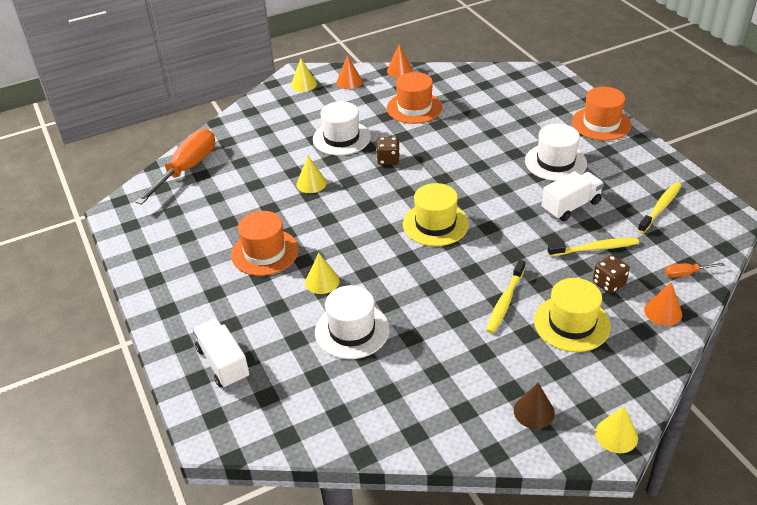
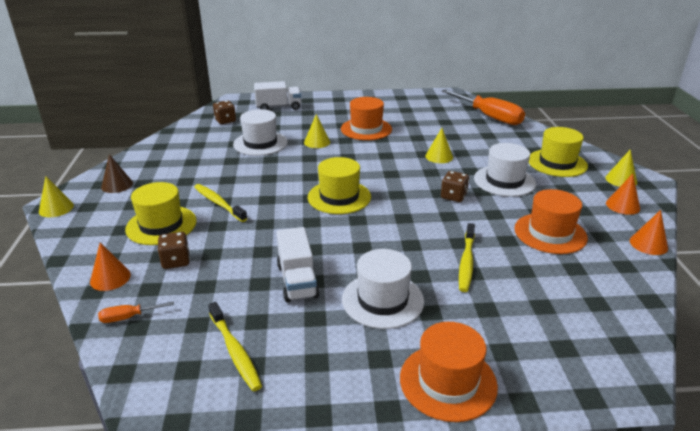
camera: 110 degrees right, 10 degrees down
(288, 116) = (557, 163): none -> yellow hat
(298, 402) = (225, 121): none -> brown dice
(595, 248) = (224, 271): yellow toothbrush -> yellow toothbrush (466, 262)
(686, 273) = (129, 317): orange screwdriver -> orange screwdriver turned 120 degrees counterclockwise

